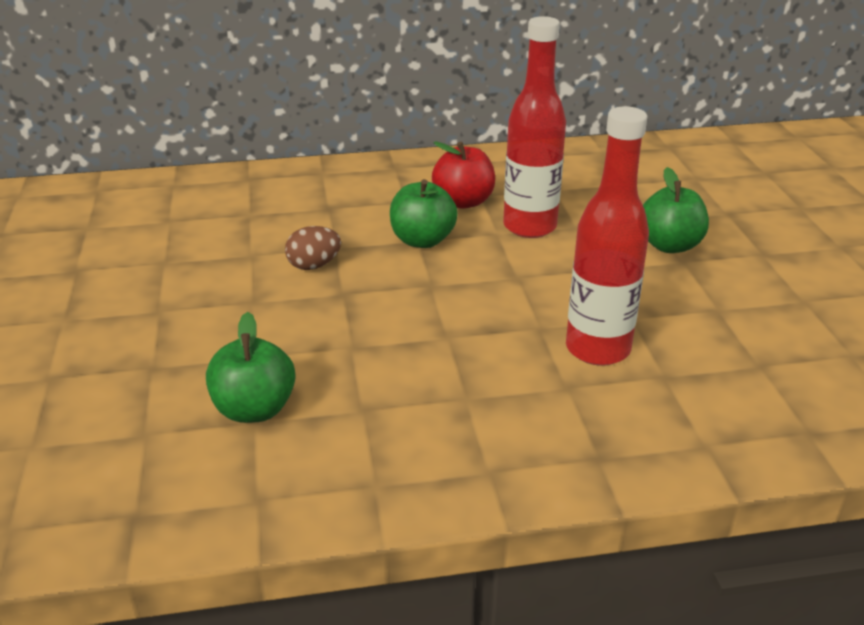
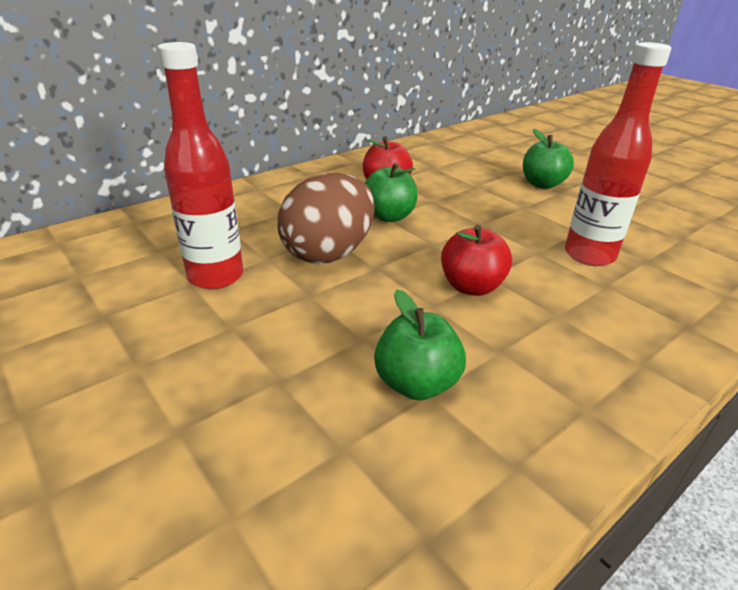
camera: 30 degrees left, 0 degrees up
(314, 265) = (329, 253): brown egg -> brown egg, size x2.15
(414, 342) = (471, 287): none -> red apple
(529, 227) = (448, 192): red bottle -> red bottle (216, 277)

